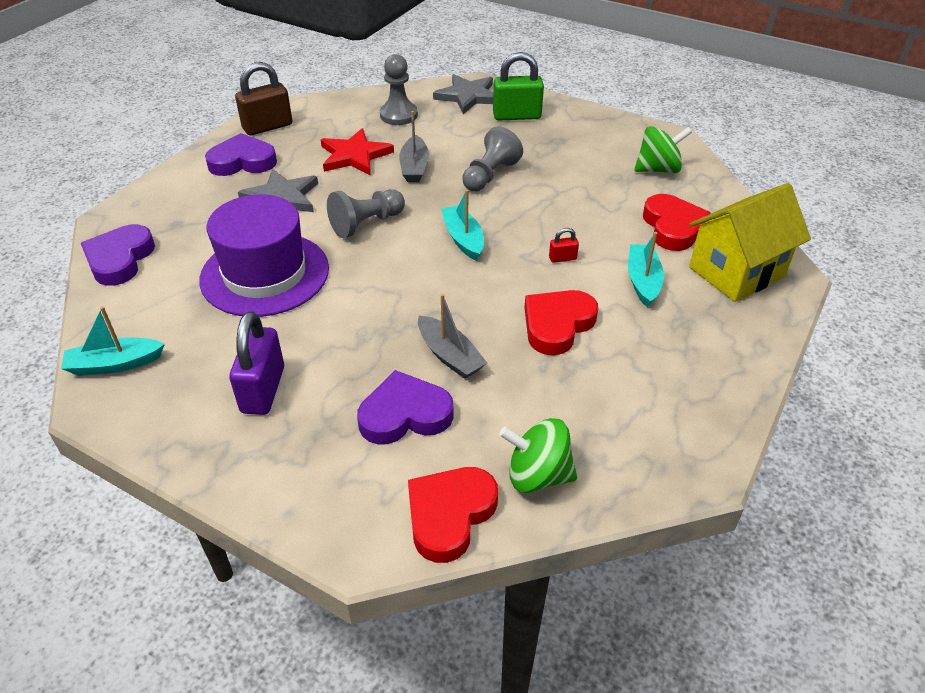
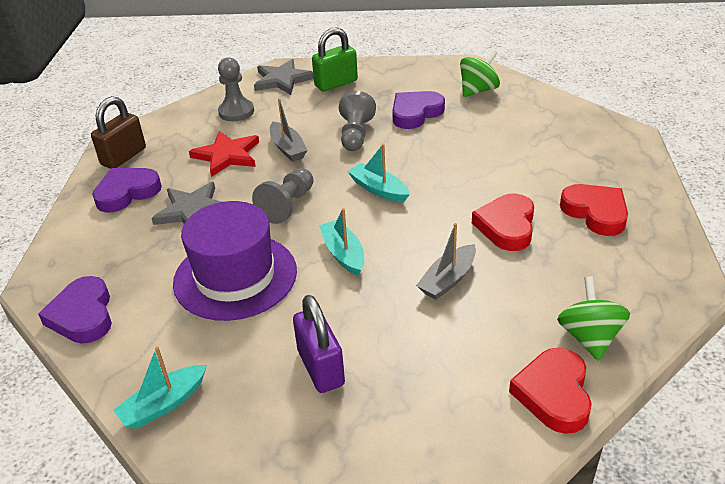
camera: 25 degrees left, 5 degrees down
(405, 414) = (454, 337): purple heart -> purple heart (415, 113)
(449, 356) = (448, 280): grey boat -> grey boat turned 105 degrees clockwise
(538, 475) = (589, 337): green spinning top -> green spinning top turned 105 degrees clockwise
(562, 258) = (467, 177): red padlock -> none
(643, 281) = (538, 173): turquoise boat -> turquoise boat (343, 254)
(673, 227) = (525, 128): red heart -> red heart (595, 213)
(736, 272) = (594, 144): yellow house -> none

